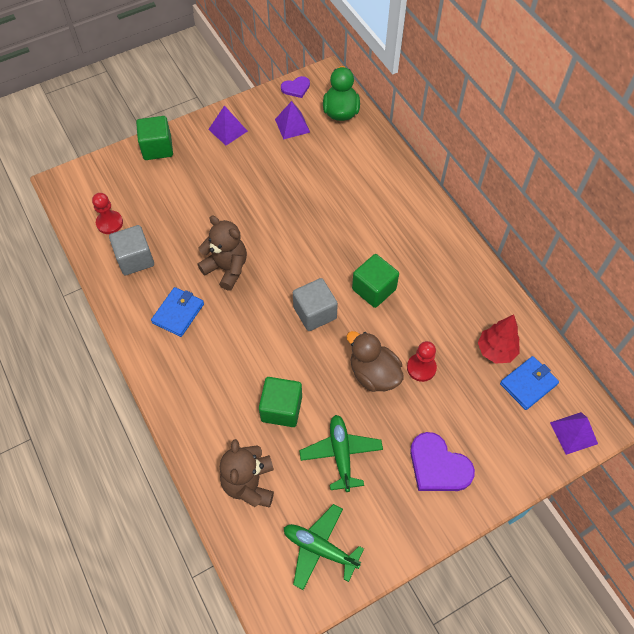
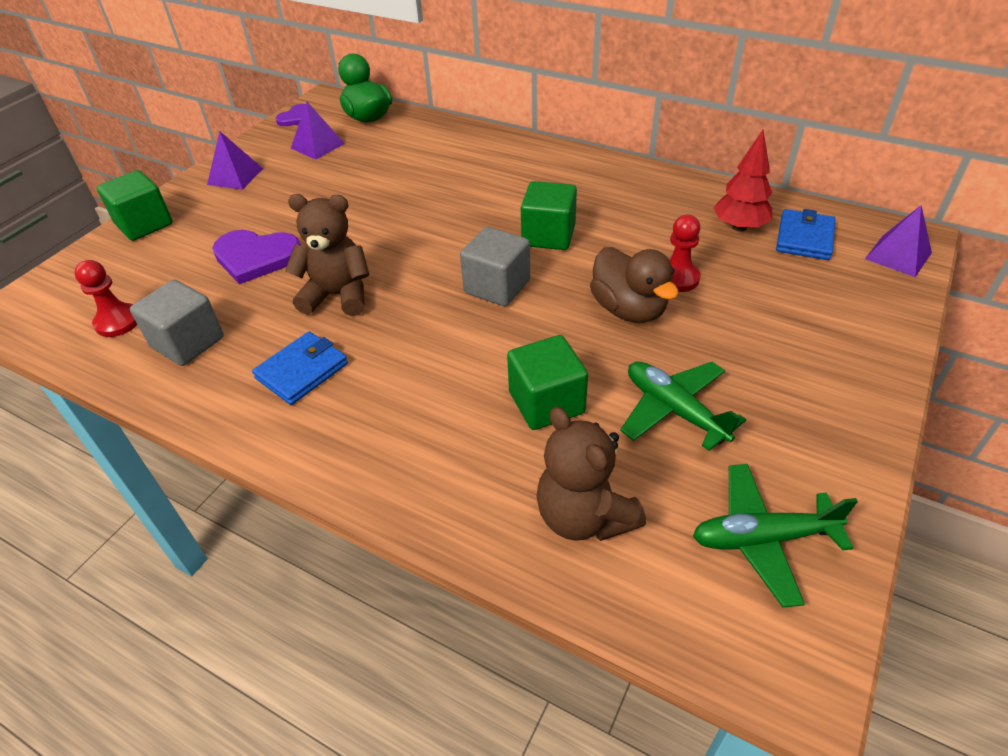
camera: 30 degrees left, 15 degrees down
(178, 313) = (302, 371): blue wallet -> blue wallet turned 45 degrees clockwise
(373, 374) = (629, 309): brown duck -> brown duck turned 135 degrees counterclockwise
(438, 466) = (801, 358): purple heart -> purple heart (256, 257)

